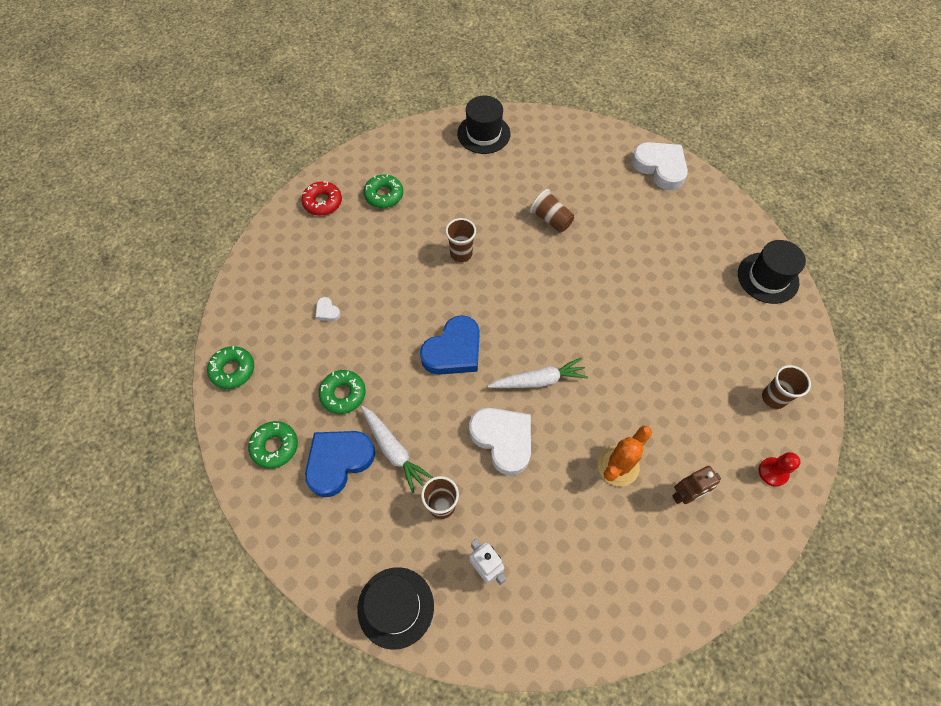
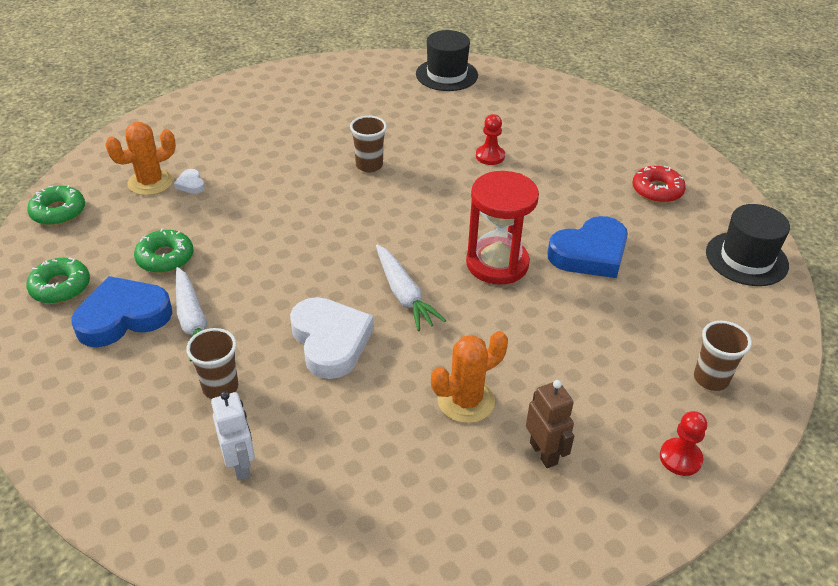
camera: 15 degrees right, 20 degrees down
(293, 318) = (150, 182): none -> orange cactus
(323, 202) = (239, 97): red donut -> red donut (657, 190)
(384, 195) = (309, 103): green donut -> none
(395, 607) = (105, 476): black hat -> none
(453, 350) = (315, 246): blue heart -> blue heart (590, 253)
(539, 380) = (404, 295): white carrot -> white carrot turned 60 degrees clockwise
(551, 219) = (490, 156): brown cup -> red pawn
(595, 331) = (497, 264): none -> red hourglass
(660, 167) = (644, 136): white heart -> none
(685, 495) = (544, 453): brown robot -> brown robot turned 105 degrees counterclockwise

